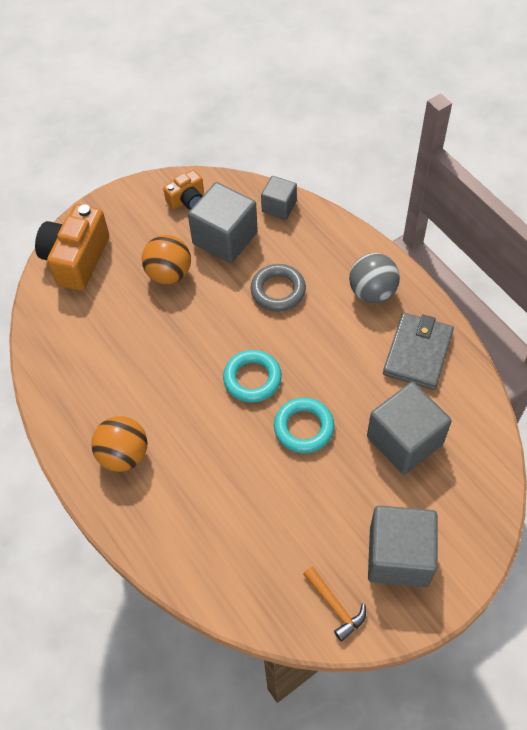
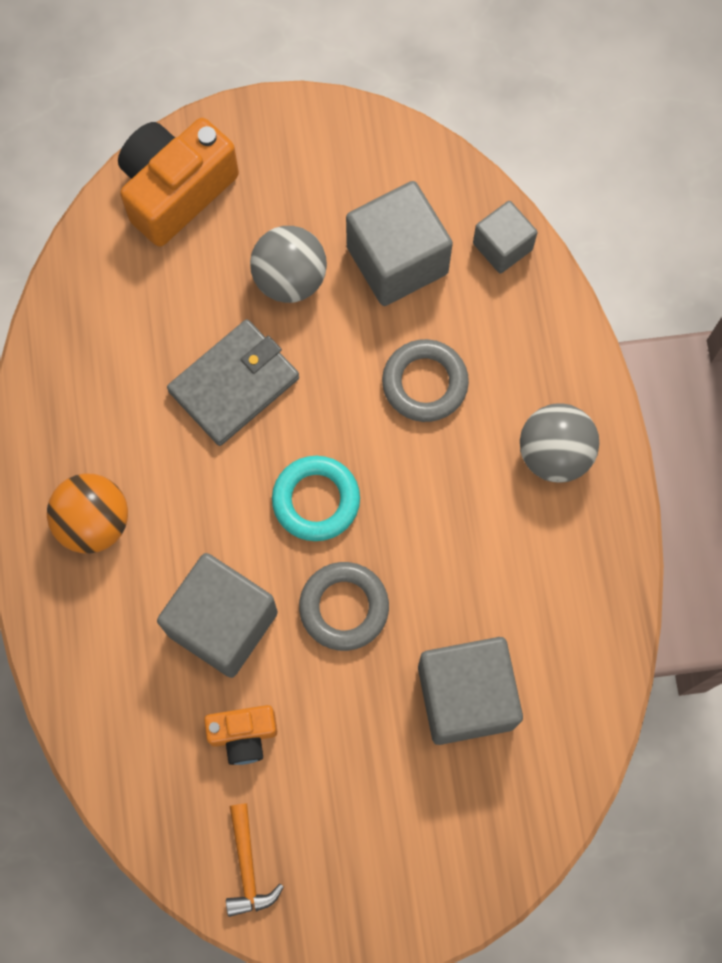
camera: 25 degrees right, 15 degrees up
(169, 274) = (290, 279): orange ball -> grey ball
(187, 199) = (378, 168): orange camera -> orange camera (243, 735)
(303, 428) = (344, 607): turquoise ring -> grey ring
(398, 556) = (363, 847): grey cube -> grey cube (222, 623)
(417, 353) = (561, 579): grey wallet -> grey wallet (234, 384)

